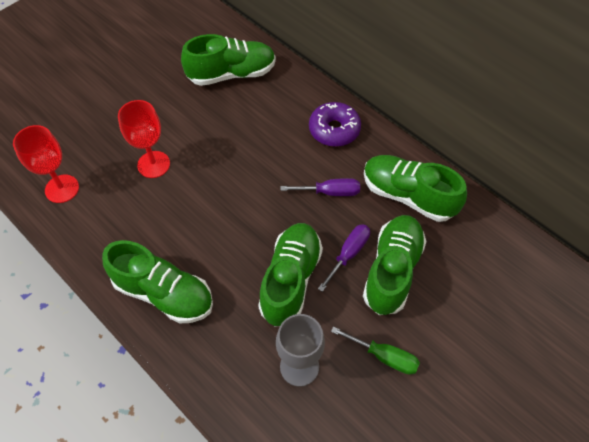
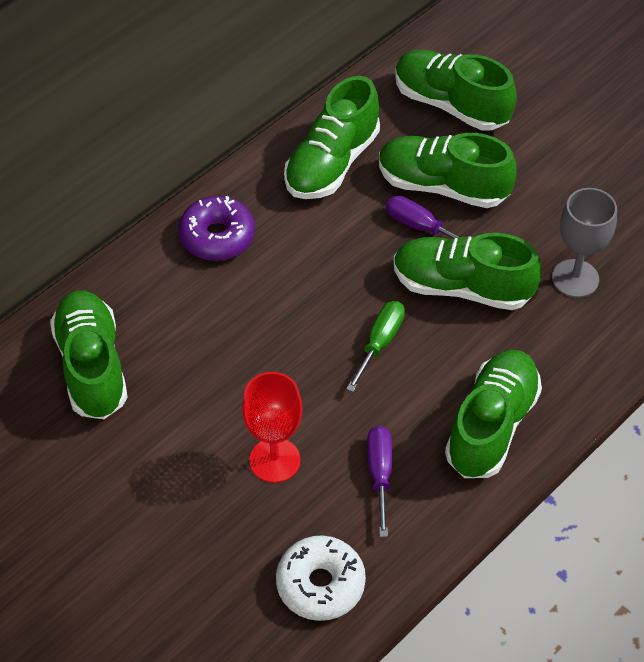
camera: 90 degrees left, 5 degrees down
(62, 189) = (320, 584): red goblet -> white donut
(330, 192) = (326, 244): purple screwdriver -> purple screwdriver (380, 474)
(384, 356) = (553, 200): green screwdriver -> green screwdriver (380, 343)
(484, 281) = (451, 104): none -> green shoe

